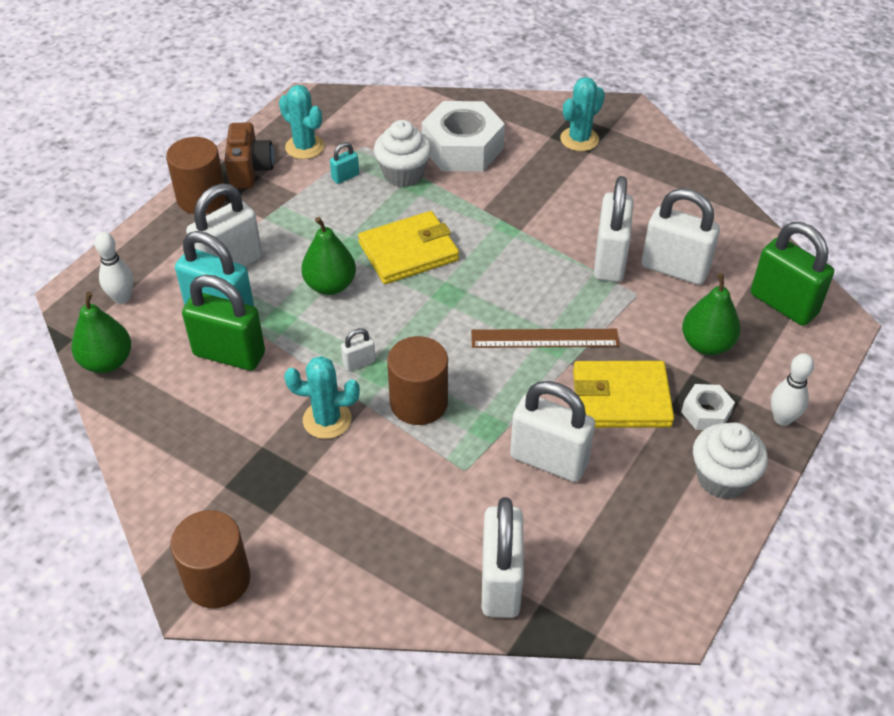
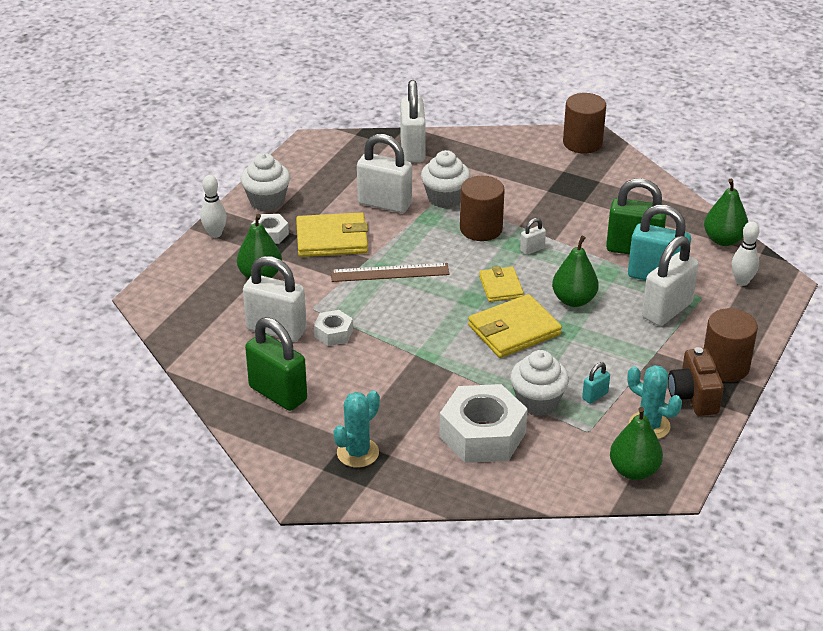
camera: 175 degrees right, 10 degrees down
(327, 420) = (544, 216): turquoise cactus -> none
(334, 112) = (634, 471): none -> green pear
(411, 309) = (500, 287): none -> yellow wallet
(460, 465) = (445, 198): none -> white cupcake
(609, 260) = (333, 333): white padlock -> white nut
(783, 304) = (189, 307): green padlock -> green padlock (278, 393)

